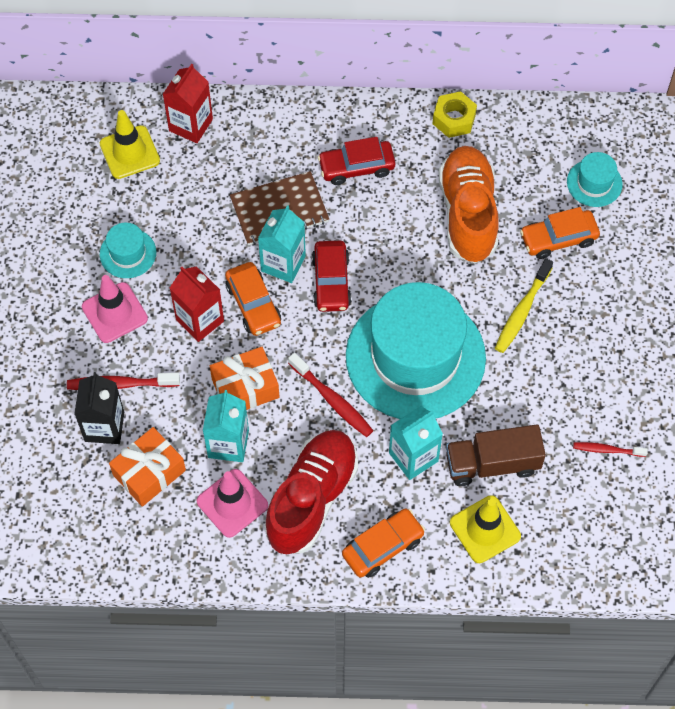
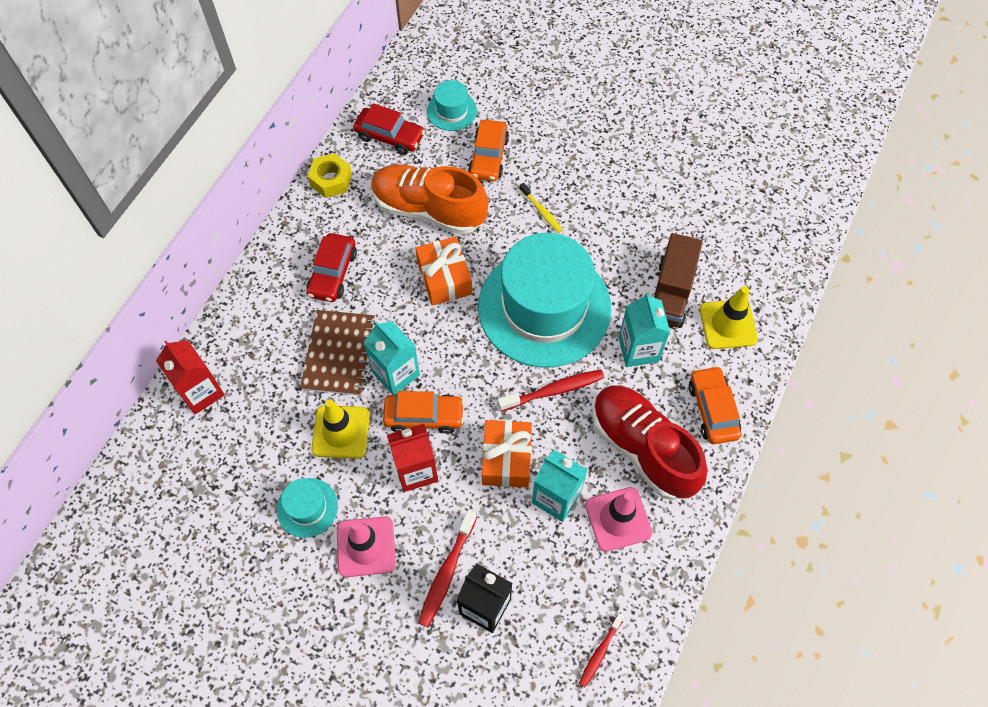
camera: 65 degrees left, 0 degrees up
(129, 152) = (196, 460): yellow traffic cone -> yellow traffic cone (341, 432)
(149, 472) = (554, 583): orange gift -> orange gift (444, 278)
(331, 282) = (436, 342): red car -> red car (390, 136)
(522, 311) = (541, 211): yellow toothbrush -> yellow toothbrush, size x0.64
(607, 450) = (694, 207): red toothbrush -> red toothbrush (600, 652)

